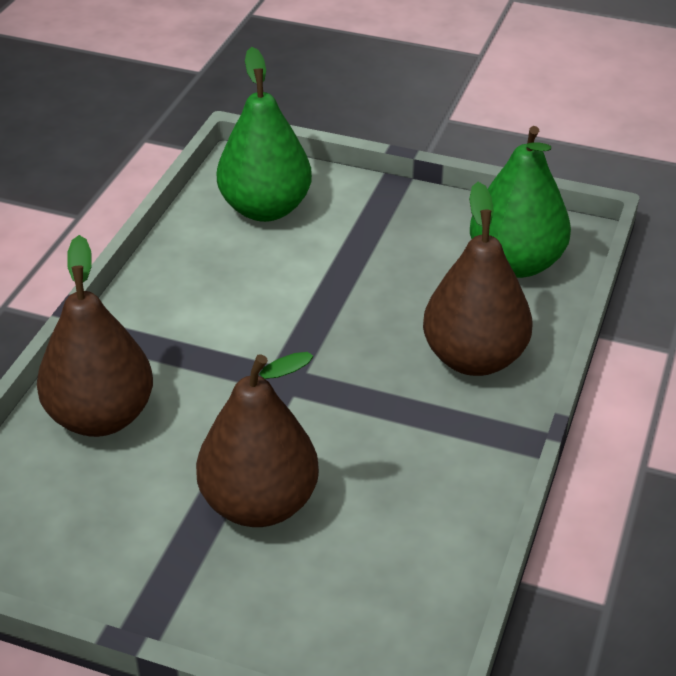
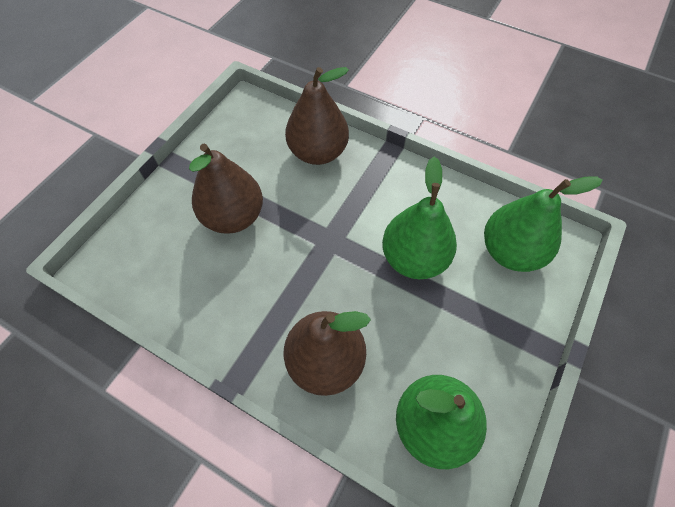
camera: 100 degrees right, 20 degrees up
(295, 291) = (414, 258): none -> green pear

